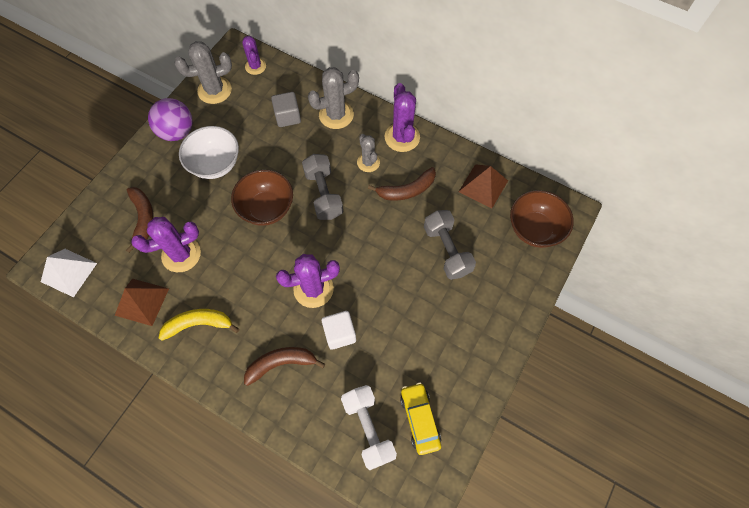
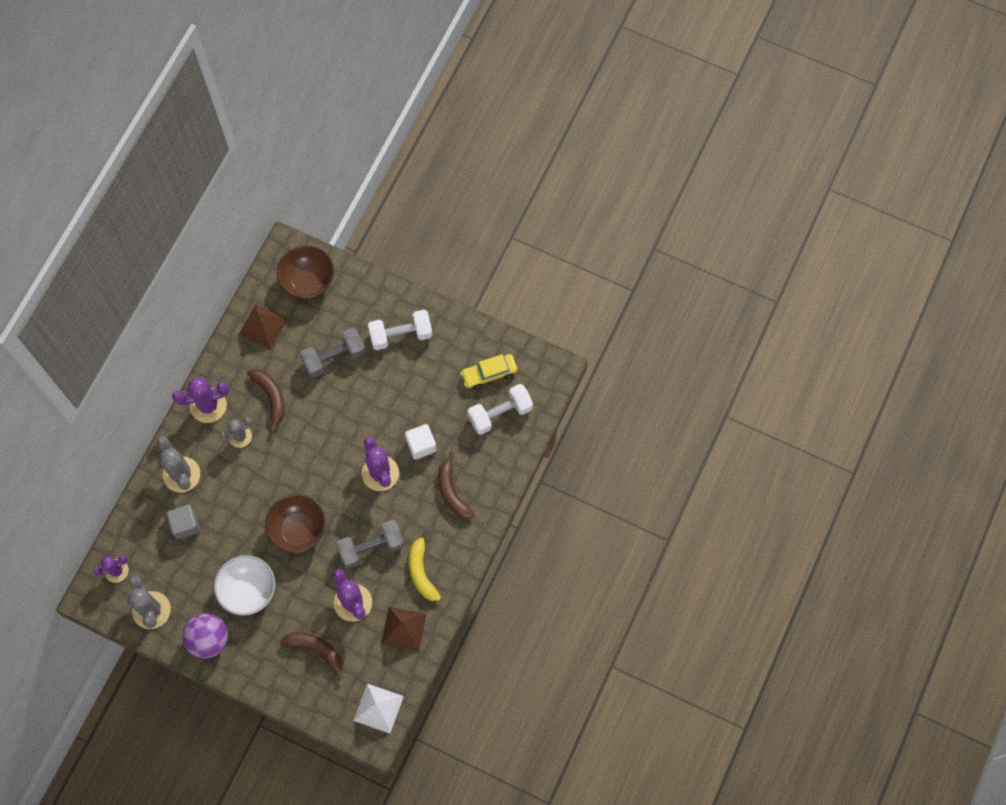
camera: 95 degrees left, 5 degrees up
(143, 218) = (316, 650): brown banana -> brown banana turned 45 degrees clockwise
(323, 194) = (279, 476): grey dumbbell -> grey dumbbell (371, 547)
(471, 320) = (401, 335): none -> white dumbbell

